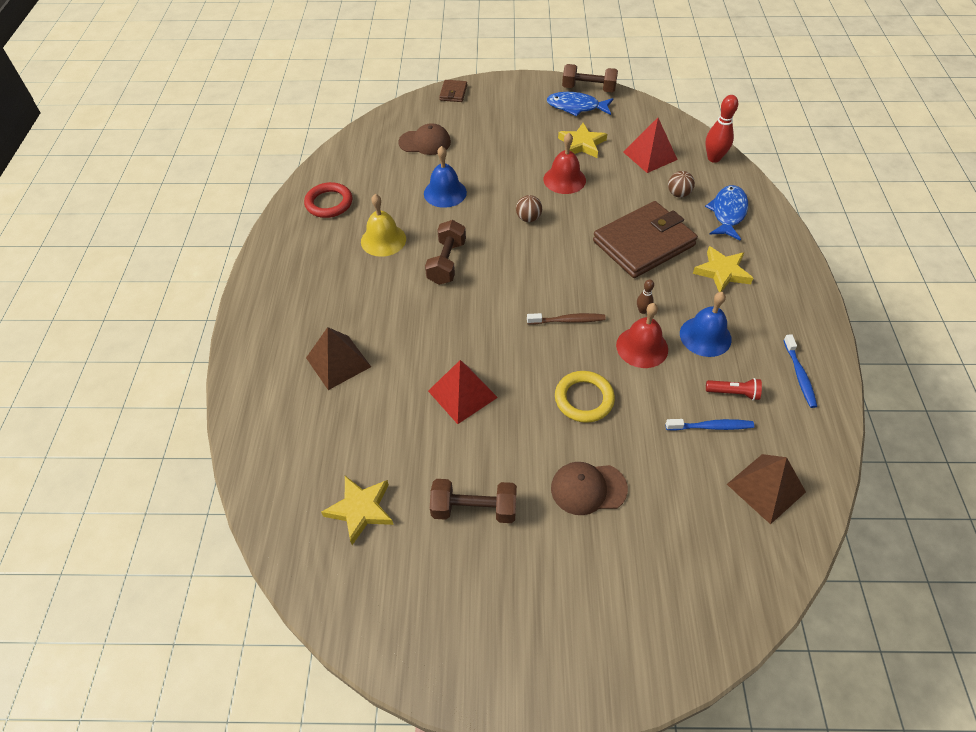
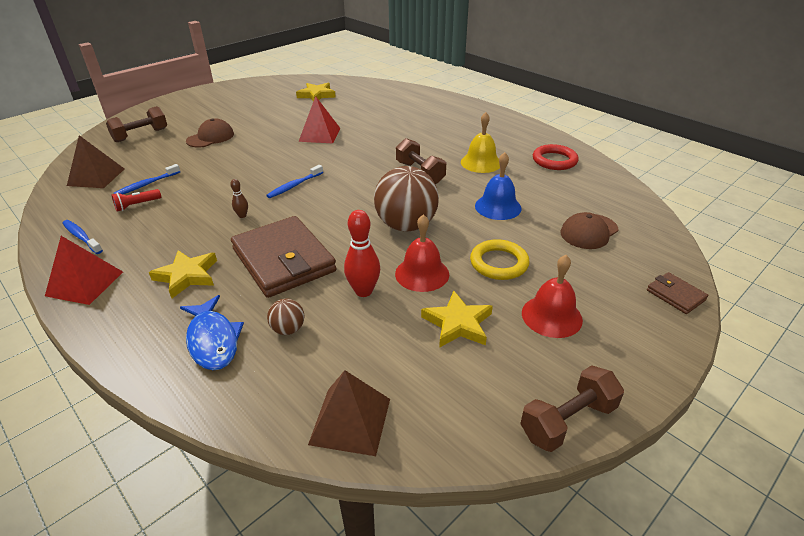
camera: 135 degrees right, 15 degrees down
(338, 362) = (403, 116): brown pyramid -> brown pyramid (350, 421)
(474, 509) = (264, 113): brown dumbbell -> brown dumbbell (141, 135)
(528, 218) = (406, 225): brown ball -> brown ball, size x2.20
(568, 320) = (294, 186): brown toothbrush -> blue toothbrush
(576, 107) = (536, 373): blue fish -> none
(584, 399) = (244, 161): yellow ring -> yellow ring (499, 263)
(642, 347) = (225, 197): red bell -> red bell (551, 316)
(643, 243) = (283, 260): brown wallet -> brown wallet turned 45 degrees counterclockwise
(650, 155) = (366, 360): red pyramid -> red pyramid (85, 283)
(705, 336) = (177, 224): blue bell -> none
(714, 158) = (279, 413): red bowling pin -> red bowling pin (363, 291)

